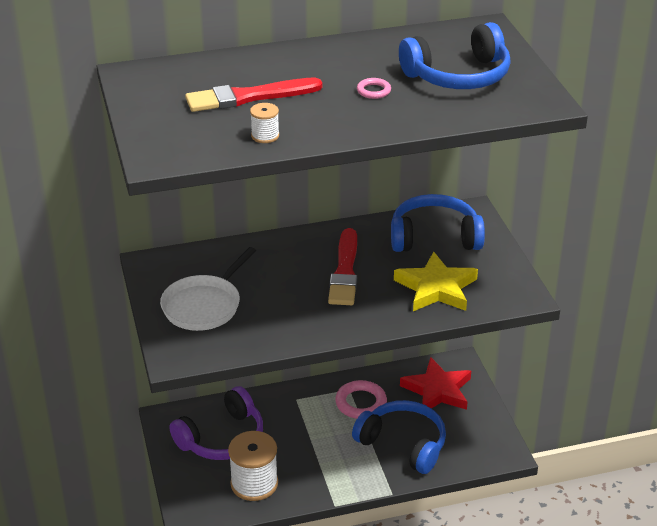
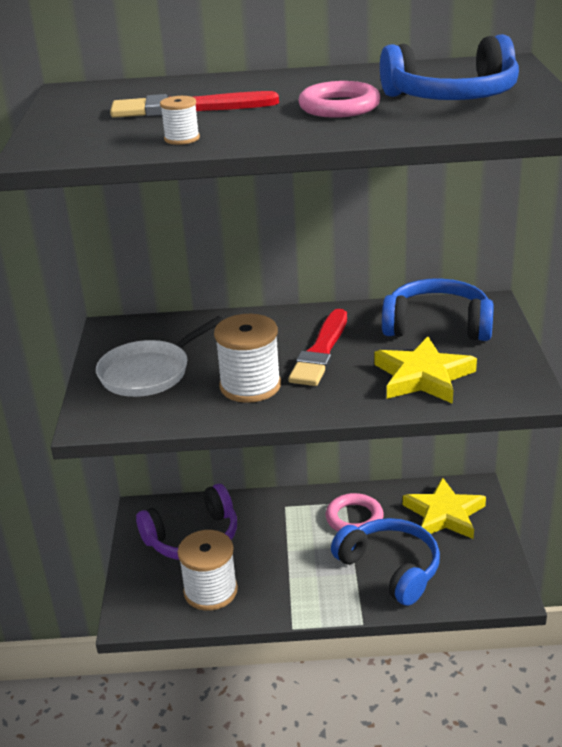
camera: 15 degrees right, 5 degrees down
(297, 310) = (250, 386): none -> white spool
(373, 91) = (339, 107): pink ring -> pink ring, size x1.89
(437, 390) = (444, 514): red star -> yellow star

